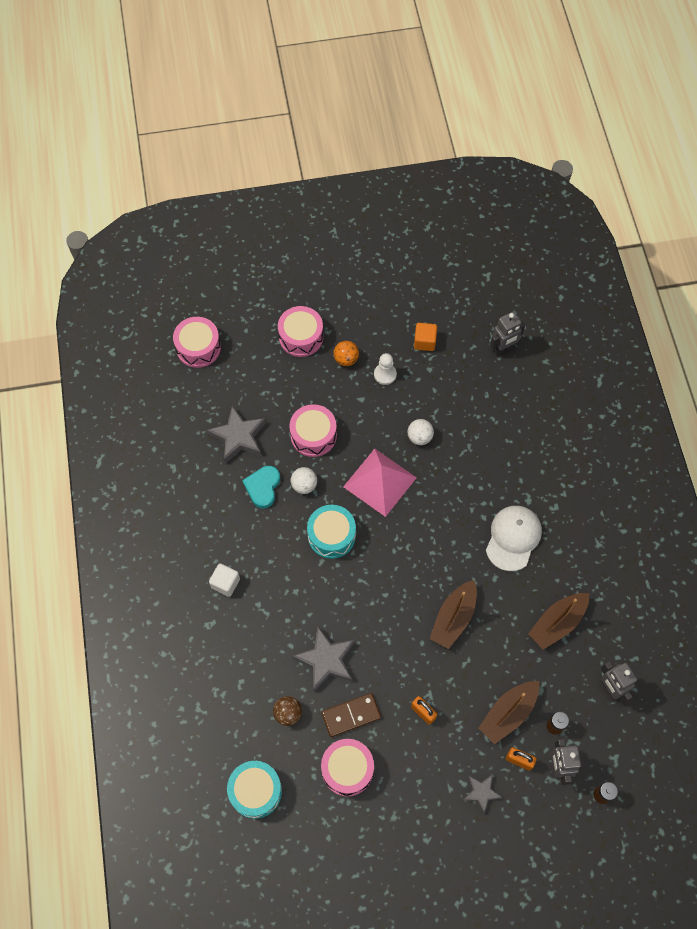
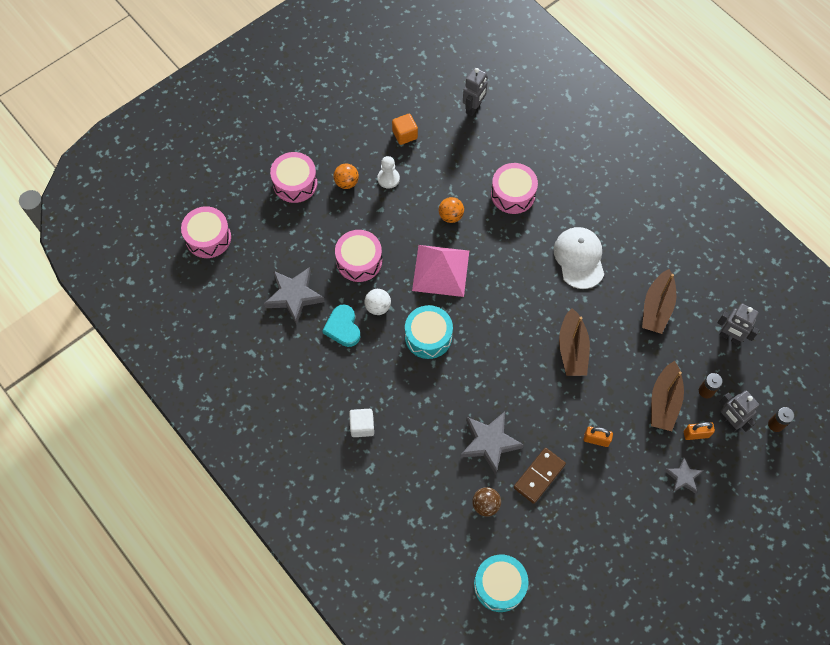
camera: 30 degrees left, 0 degrees up
(347, 769) = (564, 522): pink drum -> pink drum (513, 194)
(419, 437) = (451, 216): white ball -> orange ball

